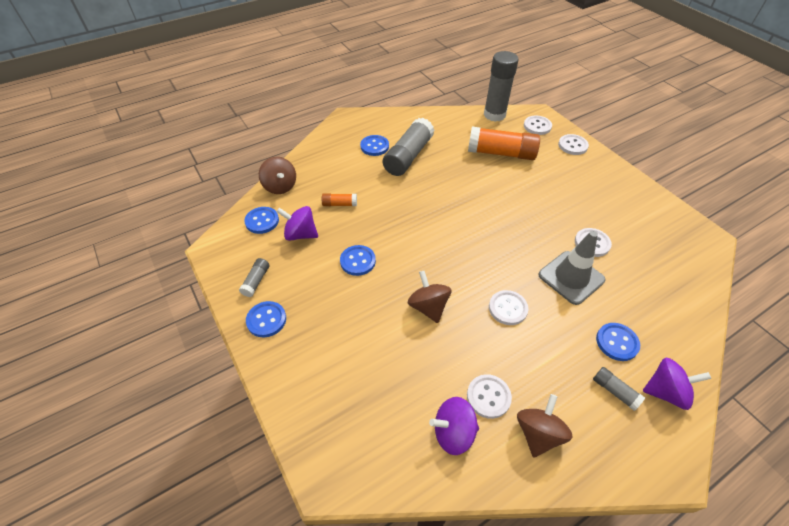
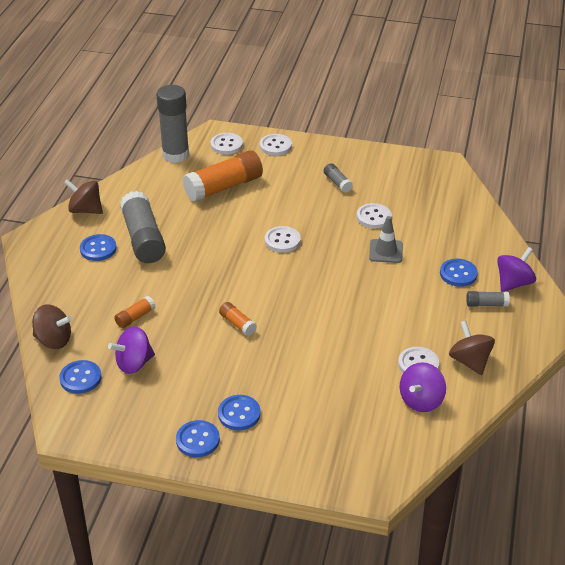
camera: 45 degrees left, 10 degrees down
(256, 281) = (147, 423): grey glue stick -> grey glue stick (337, 183)
(358, 261) = (214, 348): blue button -> blue button (239, 414)
(394, 255) = (237, 324): none -> orange glue stick
(428, 307) = (311, 340): brown spinning top -> brown spinning top (85, 210)
(507, 308) = (367, 302): white button -> white button (282, 240)
(571, 277) = (386, 251): grey traffic cone -> grey traffic cone, size x0.66

